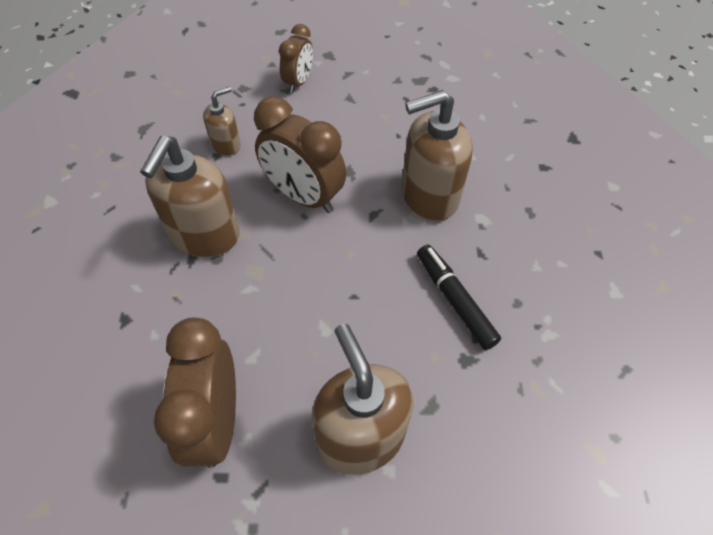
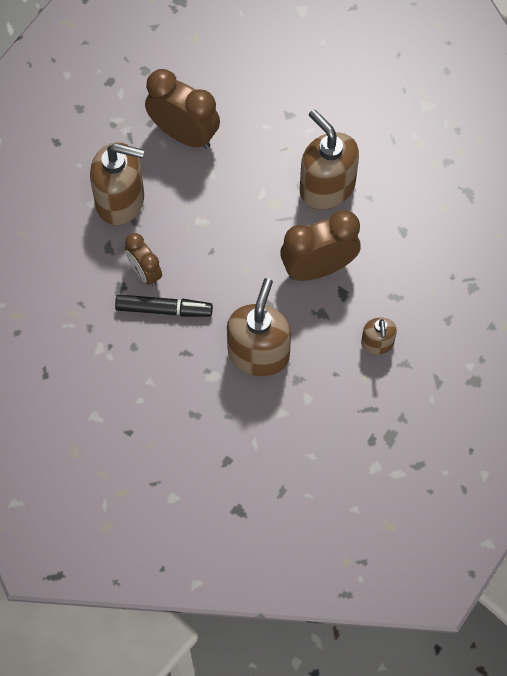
camera: 125 degrees right, 10 degrees up
(226, 145) = (409, 242): brown soap dispenser -> brown soap dispenser (377, 343)
(298, 82) = (452, 334): brown clock -> brown clock (144, 272)

